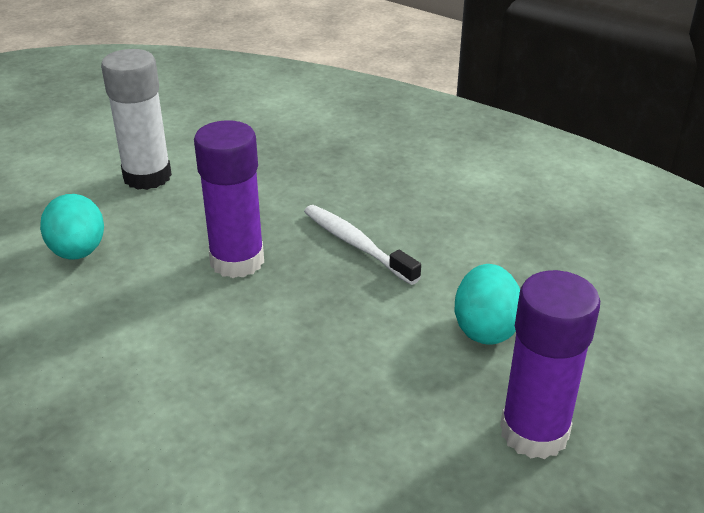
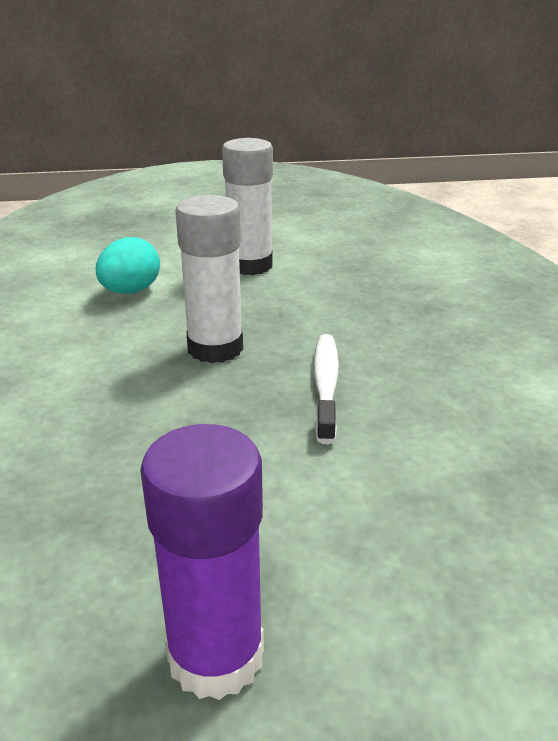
camera: 45 degrees right, 5 degrees down
(237, 261) = (215, 348): purple glue stick -> white glue stick
(485, 328) = (328, 524): turquoise egg -> none

